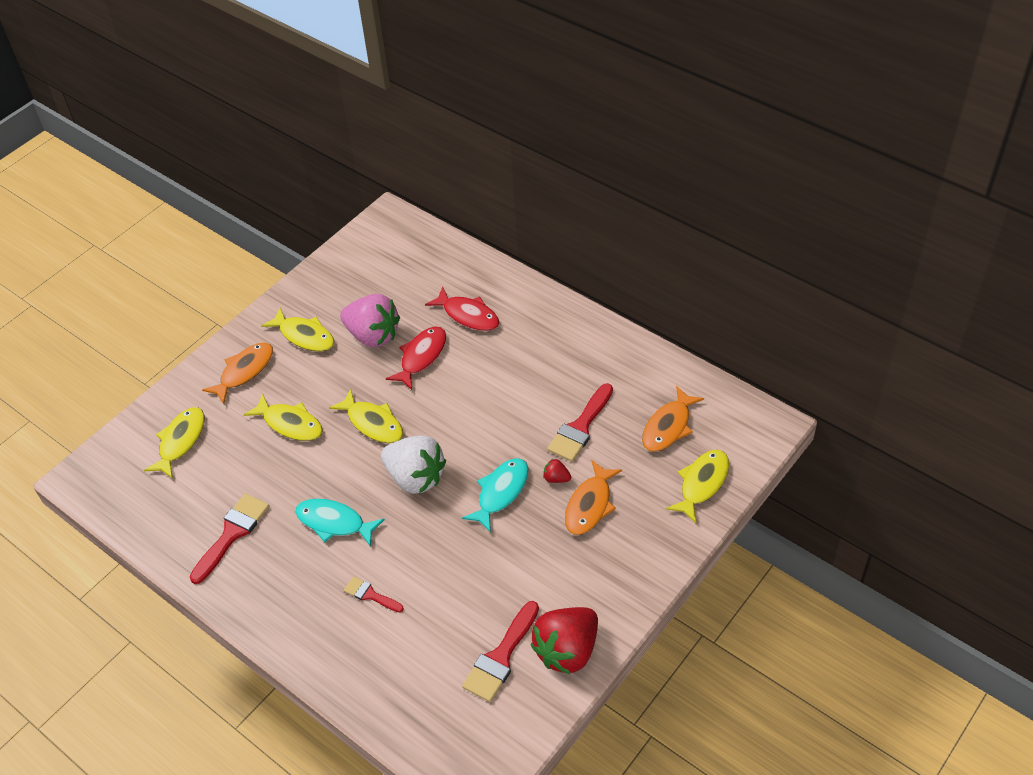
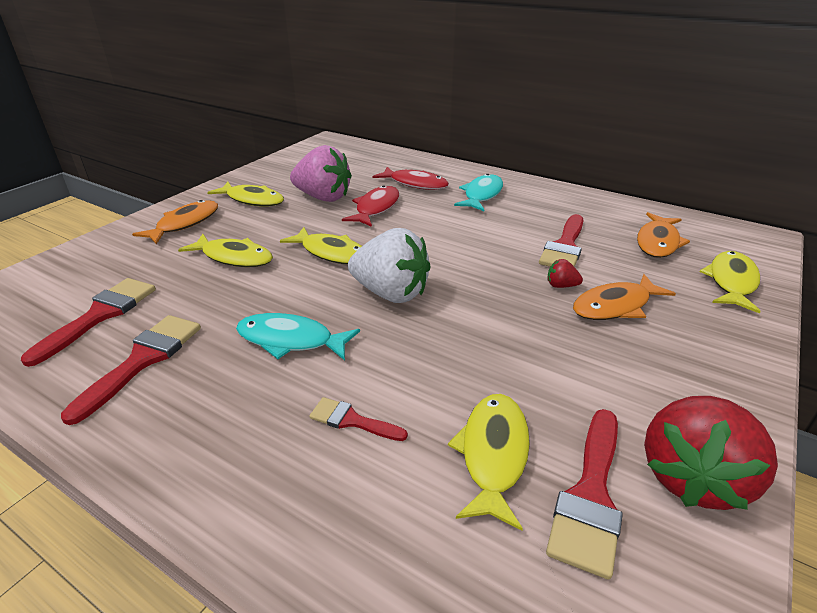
camera: 10 degrees left, 15 degrees down
(180, 441) = (95, 277): yellow fish -> yellow fish (493, 454)
(194, 486) = (100, 315): none -> red brush
(501, 492) = (500, 301): turquoise fish -> turquoise fish (481, 195)
(590, 505) = (615, 306): orange fish -> orange fish turned 45 degrees clockwise

